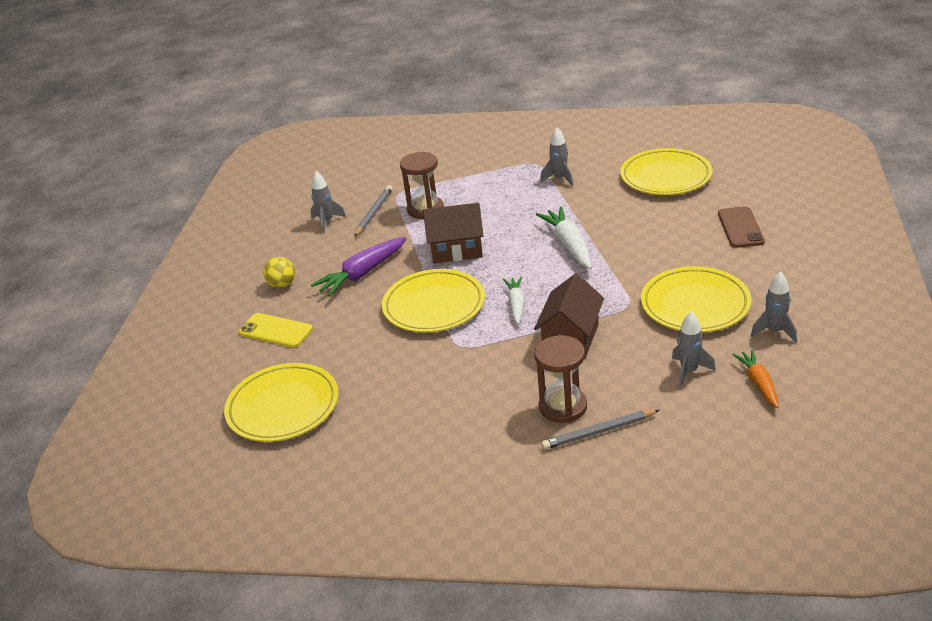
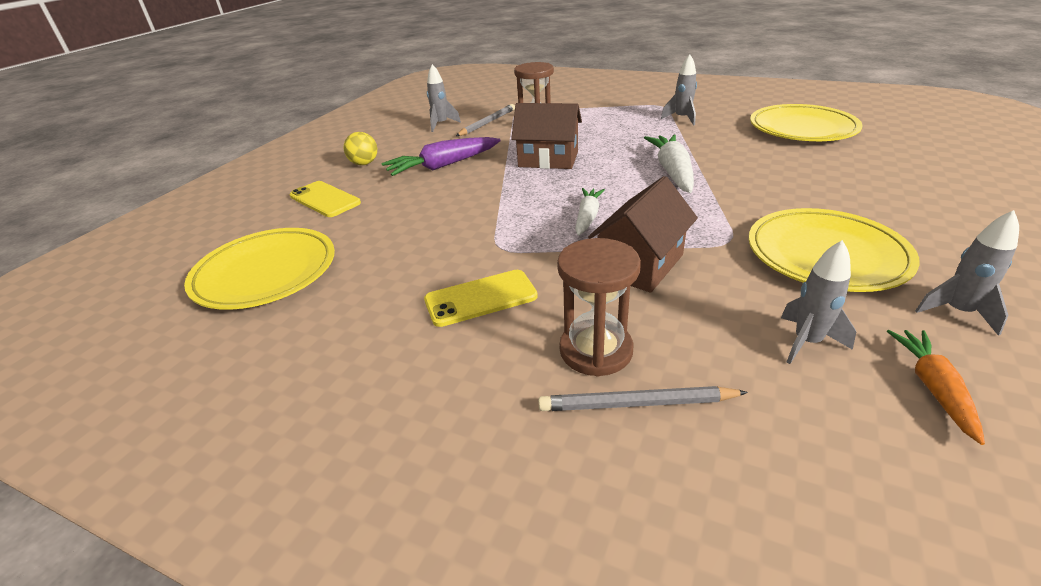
camera: 15 degrees right, 0 degrees up
(434, 305) = (495, 203): yellow plate -> none
(468, 389) = (481, 298): none -> yellow phone
(740, 227) = (897, 183): brown phone -> none

